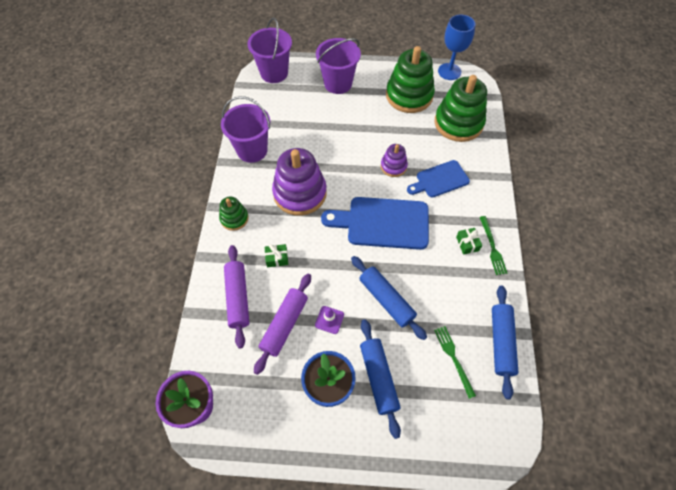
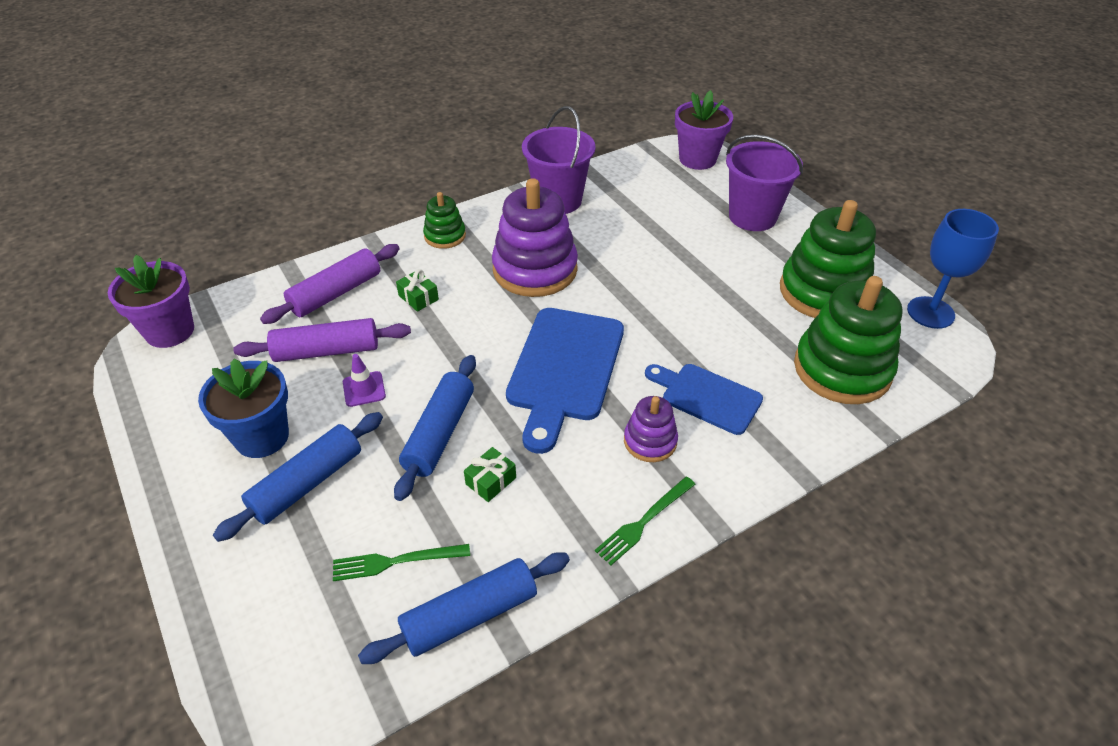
camera: 55 degrees right, 15 degrees down
(274, 73) = (697, 159): purple bucket -> purple flower pot
(382, 223) = (564, 369): blue cutting board -> blue cutting board turned 135 degrees counterclockwise
(393, 166) = (675, 335): purple stacking toy -> purple stacking toy (650, 441)
(454, 358) = (396, 561): green fork -> green fork turned 135 degrees counterclockwise
(467, 244) = (620, 485): green gift -> green gift (491, 481)

